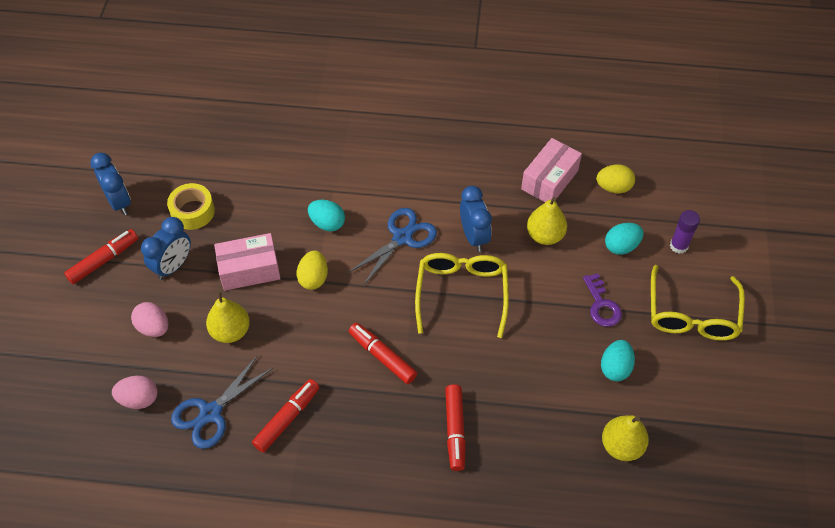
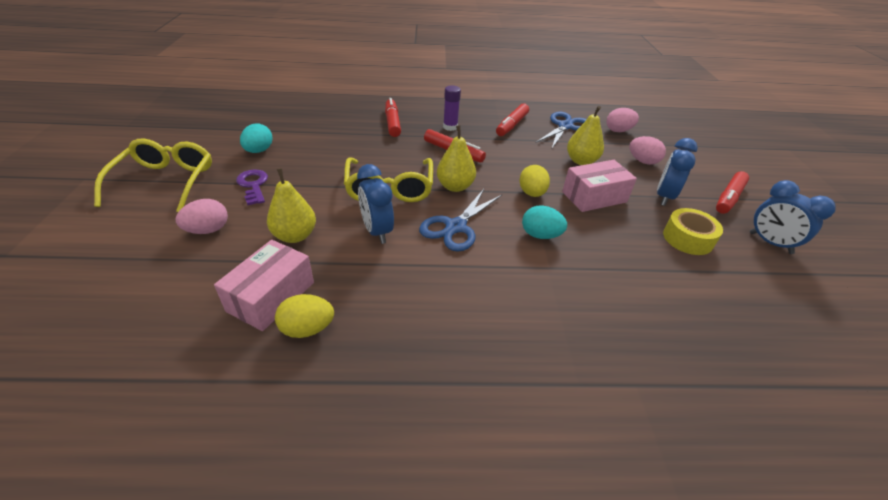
camera: 170 degrees right, 15 degrees down
(613, 187) = (183, 292): yellow egg -> yellow egg (307, 329)
(621, 246) = (208, 230): turquoise egg -> pink egg
(621, 446) = (272, 119): yellow pear -> yellow pear (455, 186)
(678, 246) = (137, 233): purple glue stick -> purple glue stick (450, 127)

